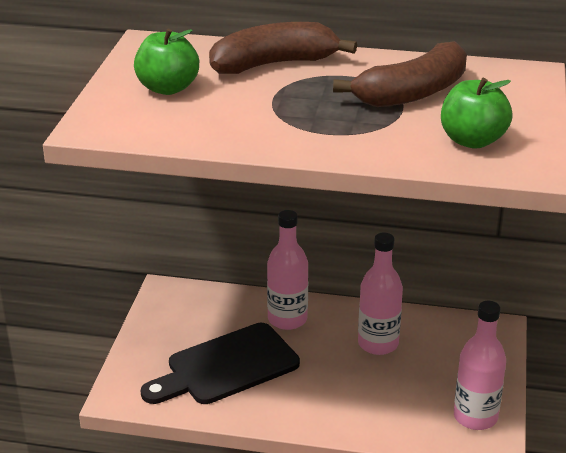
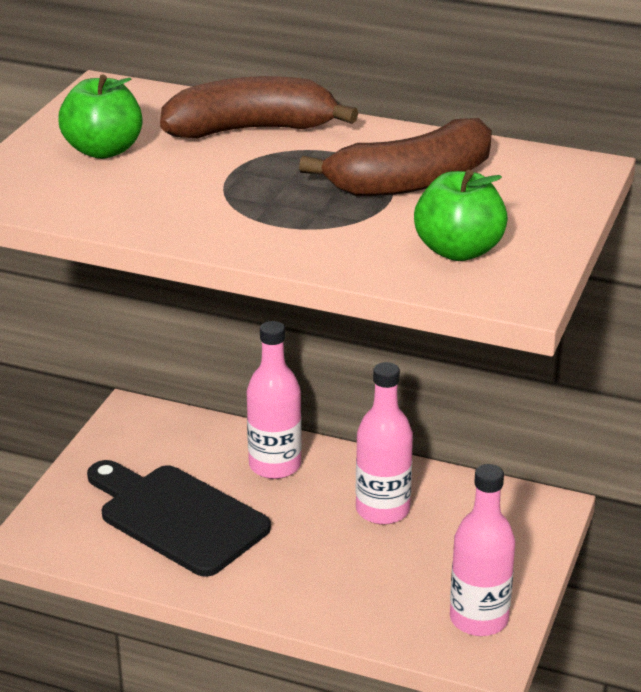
camera: 10 degrees right, 0 degrees up
(227, 367) = (177, 517): black cutting board -> black cutting board turned 60 degrees clockwise

